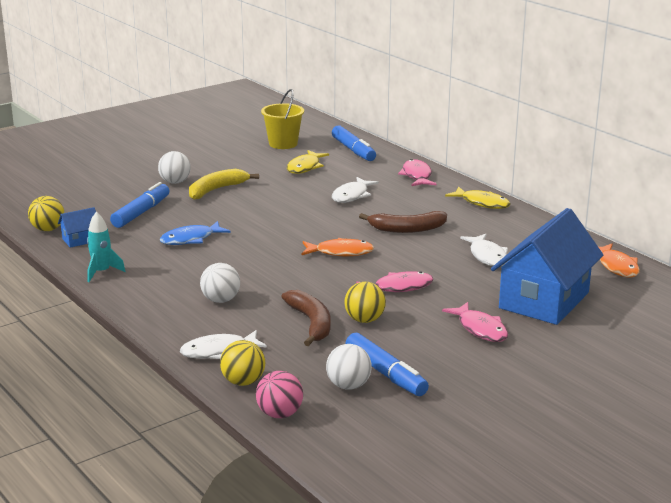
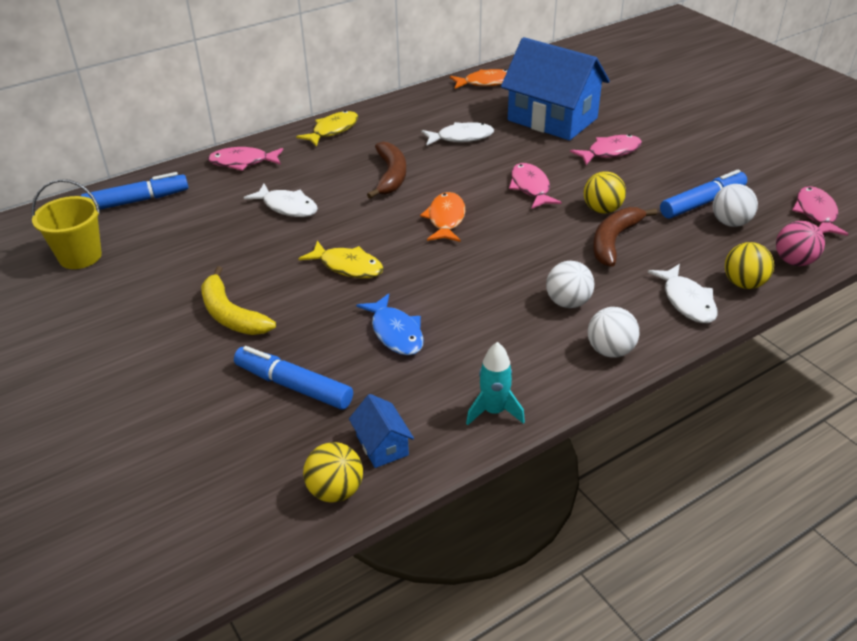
camera: 85 degrees left, 15 degrees up
(175, 182) = (185, 357): white ball -> white ball (610, 350)
(305, 167) = (179, 239): yellow fish -> yellow fish (348, 266)
(311, 323) = (614, 241): brown banana -> brown banana turned 45 degrees counterclockwise
(373, 441) = (816, 213): none -> pink fish

